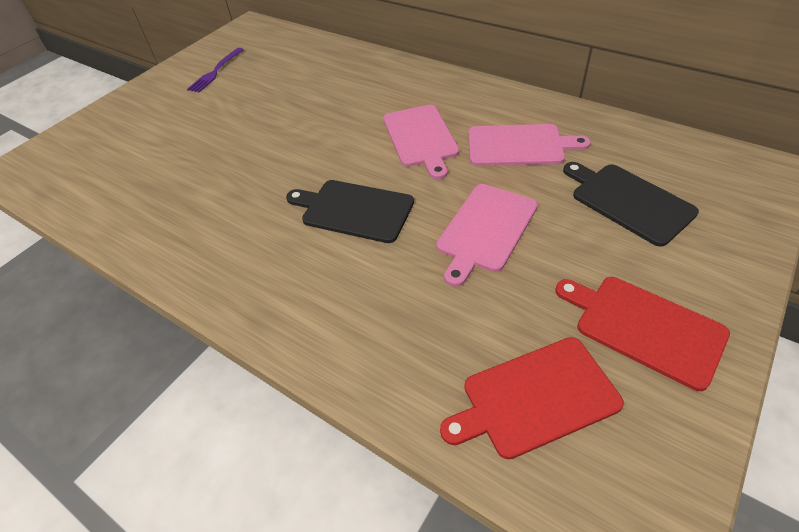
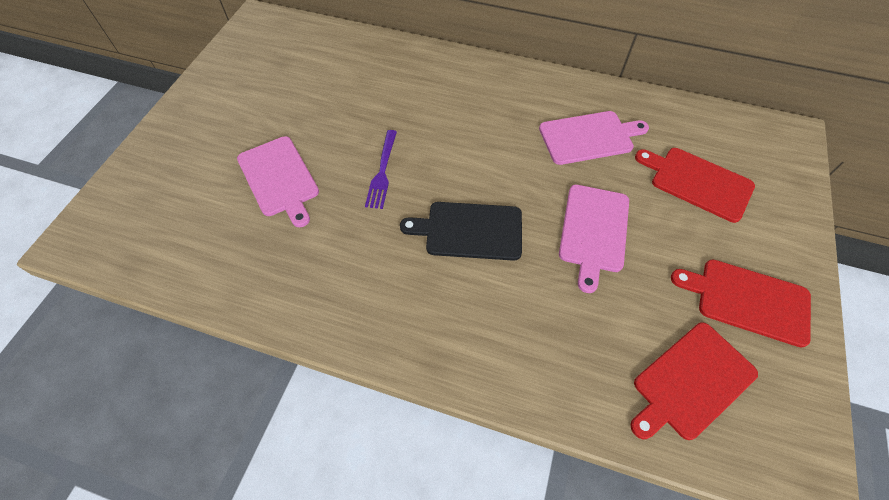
camera: 20 degrees left, 10 degrees up
(215, 72) = (250, 85): purple fork -> purple fork (382, 172)
(421, 138) = (498, 141): pink cutting board -> pink cutting board (279, 178)
(628, 201) = (697, 182): black cutting board -> red cutting board

